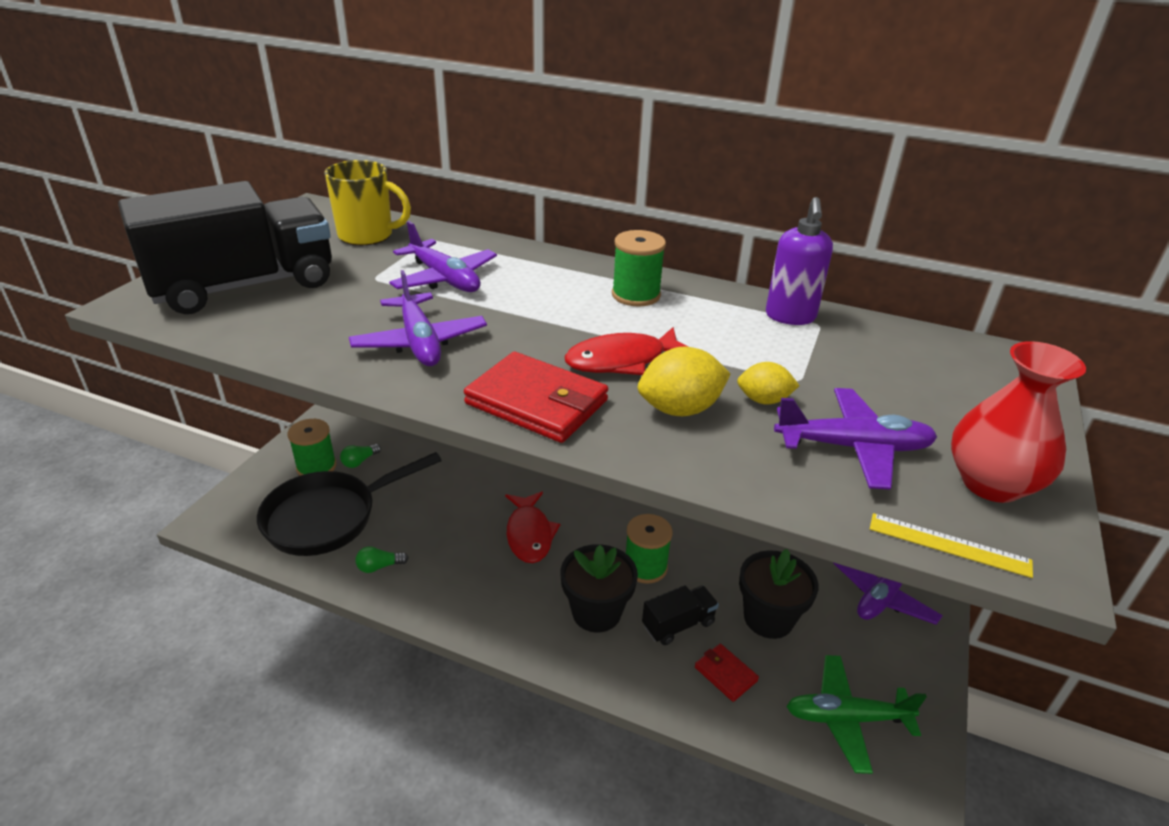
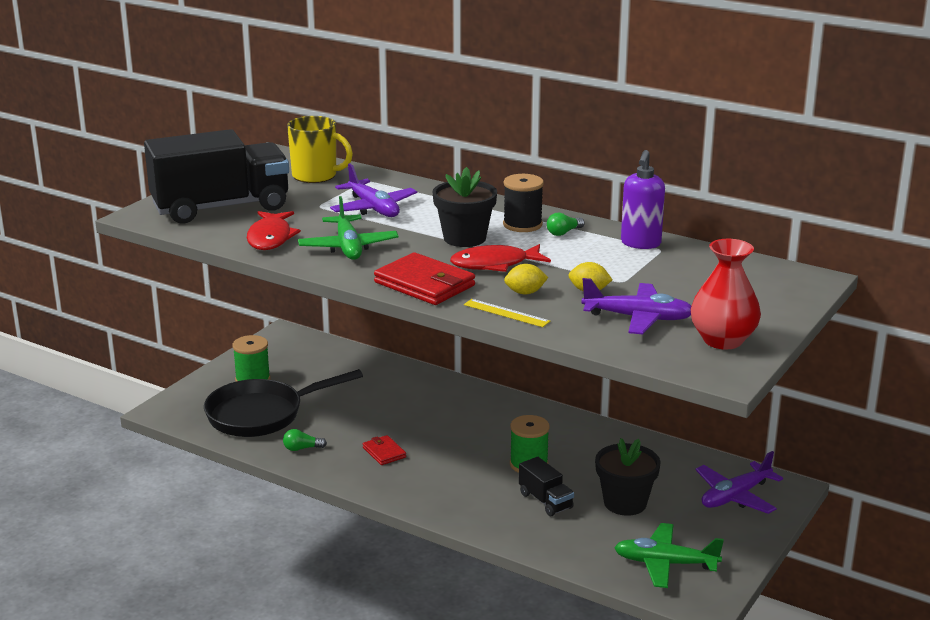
camera: 10 degrees right, 10 degrees down
(359, 461) = (291, 378): green light bulb -> green light bulb (563, 232)
(419, 342) = (348, 247): purple plane -> green plane
(529, 534) = (433, 437): red fish -> red fish (270, 238)
(596, 612) = (478, 489): black flower pot -> black flower pot (464, 238)
(636, 295) = (522, 225): green spool -> black spool
(678, 624) = (545, 501): black truck -> black truck turned 75 degrees clockwise
(680, 409) = (525, 293): yellow lemon -> yellow lemon, size x0.63
(725, 674) = (575, 532): red wallet -> red wallet (384, 452)
(949, 544) = (669, 364): yellow ruler -> yellow ruler (506, 313)

